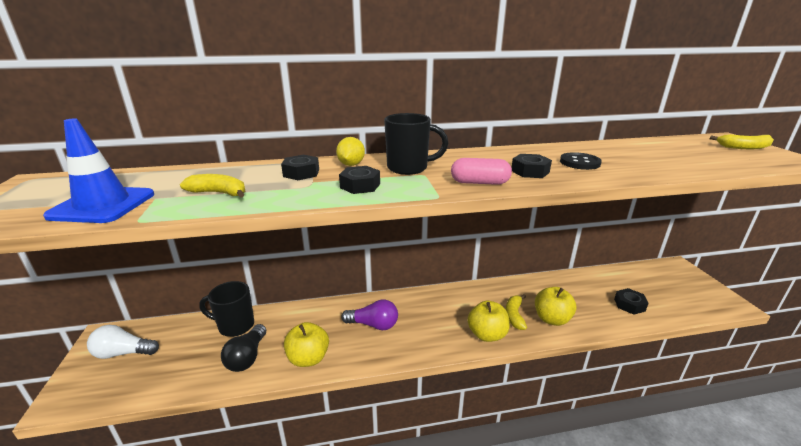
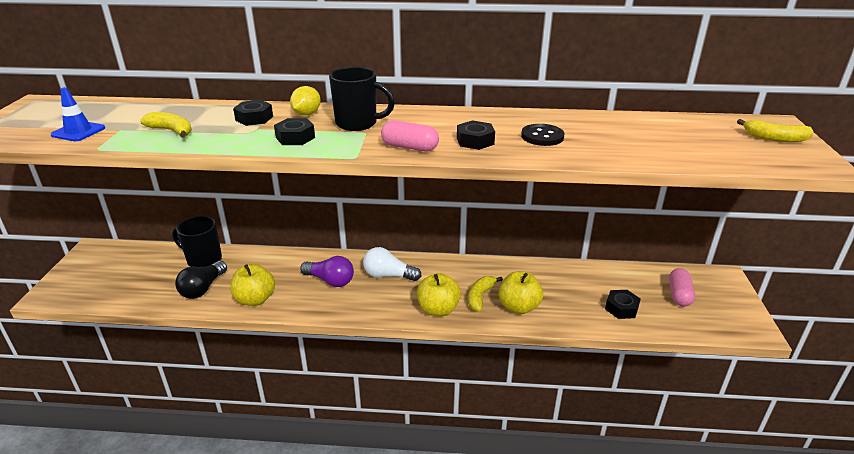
camera: 15 degrees right, 5 degrees up
(103, 205) = (78, 131): blue traffic cone -> blue traffic cone, size x0.62
(123, 353) = (104, 266): white light bulb -> white light bulb (388, 275)
(660, 285) = (679, 295): none -> pink capsule

